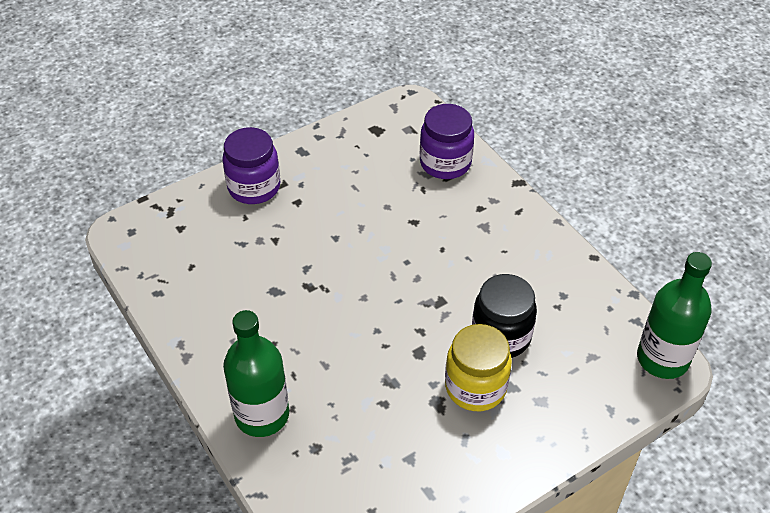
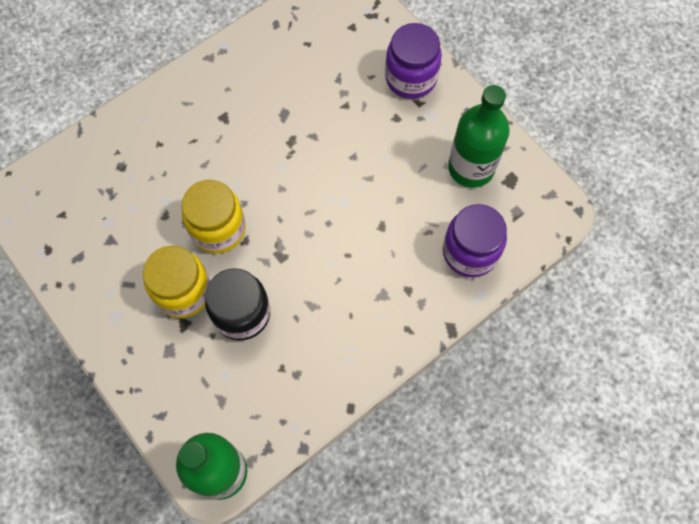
camera: 85 degrees right, 20 degrees up
(262, 415) = (152, 122): green bottle -> green bottle (471, 168)
(405, 354) = (218, 229): none -> yellow jar

